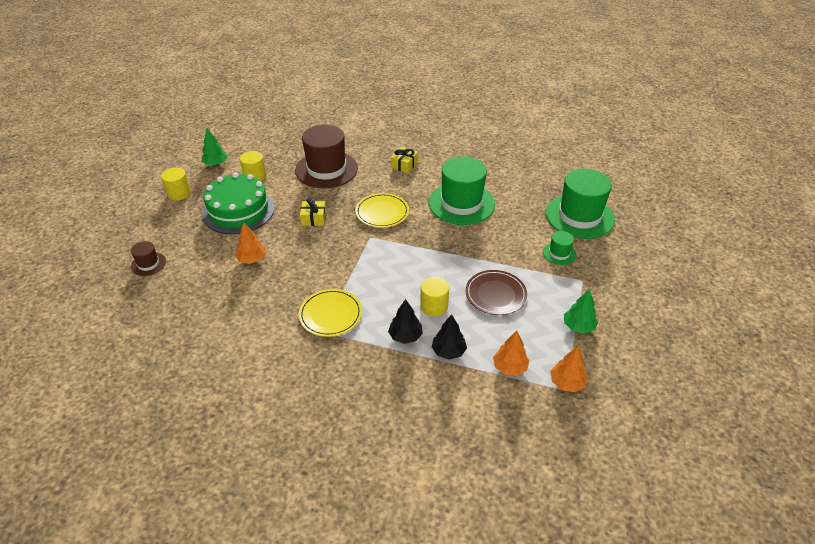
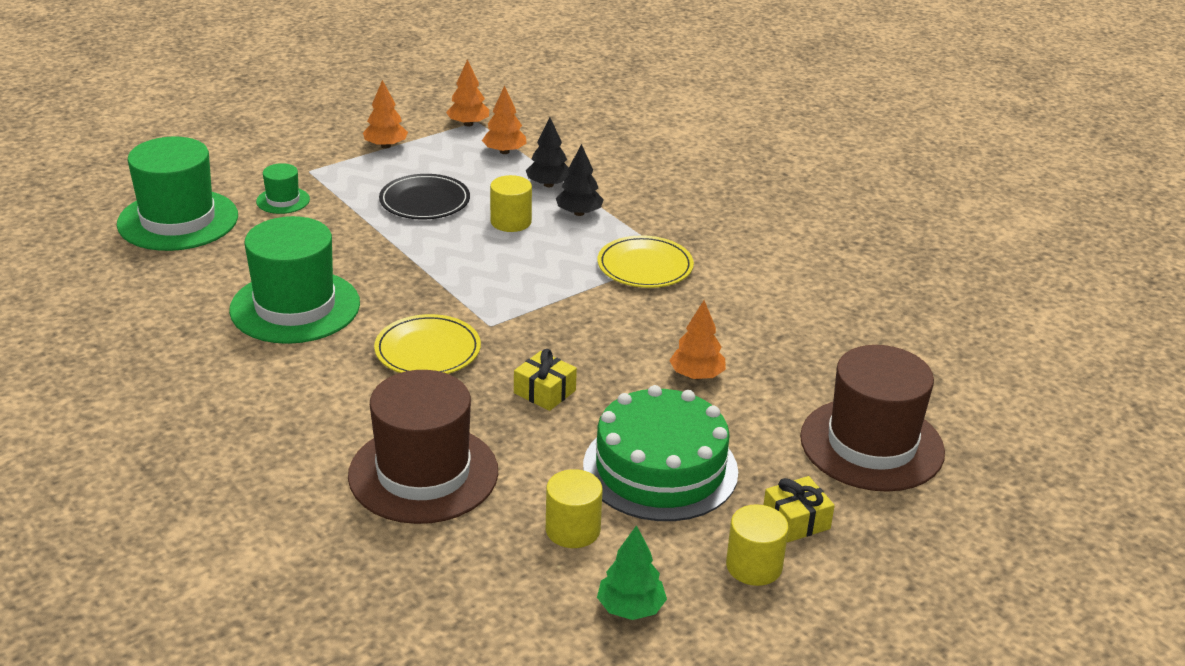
camera: 145 degrees left, 10 degrees down
(148, 264) = (871, 444): brown hat -> brown hat, size x2.18
(404, 165) = (280, 410): yellow gift -> yellow gift (796, 521)
(495, 294) = (424, 201): brown plate -> black plate
(578, 326) = (386, 146): green tree -> orange tree

